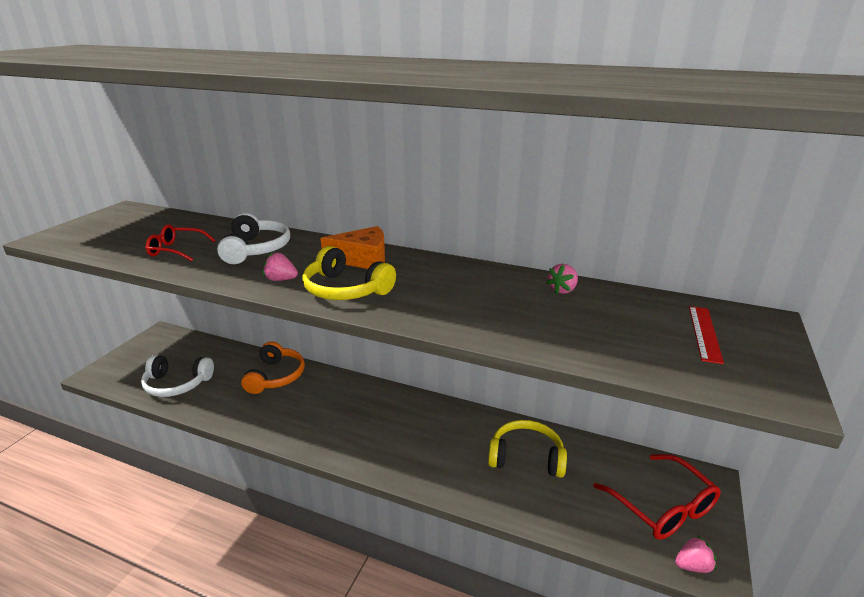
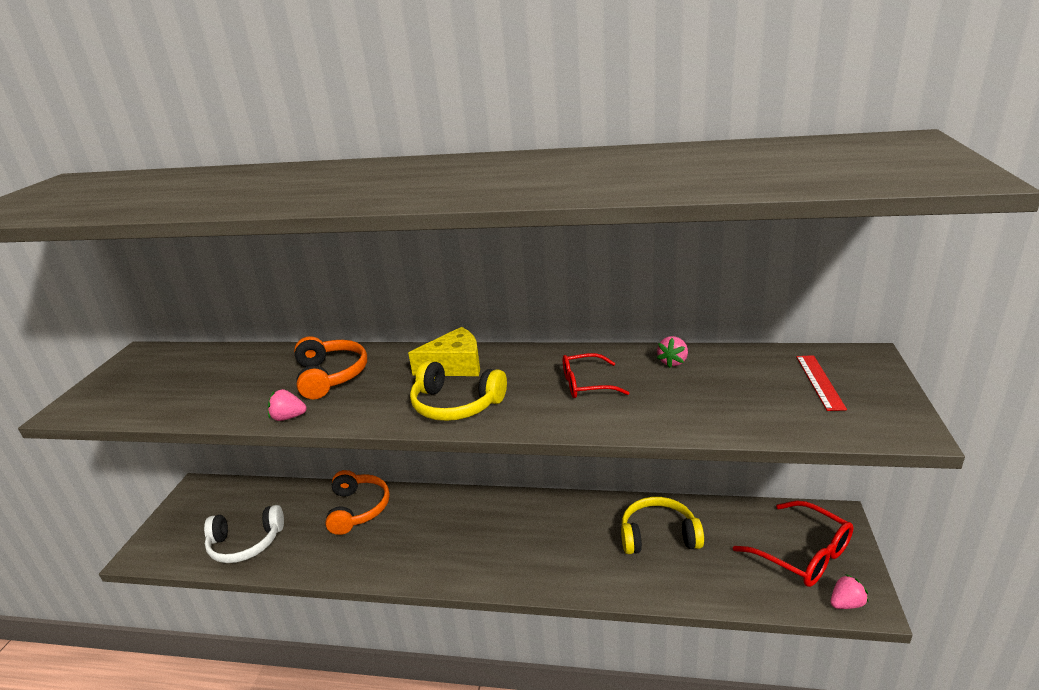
camera: 10 degrees left, 0 degrees up
(176, 250) = (239, 394): red glasses -> red glasses (586, 384)
(256, 249) = (330, 376): white headphones -> orange headphones
(281, 280) = (380, 407): pink strawberry -> pink strawberry (288, 417)
(363, 259) = (455, 365): orange cheese -> yellow cheese

